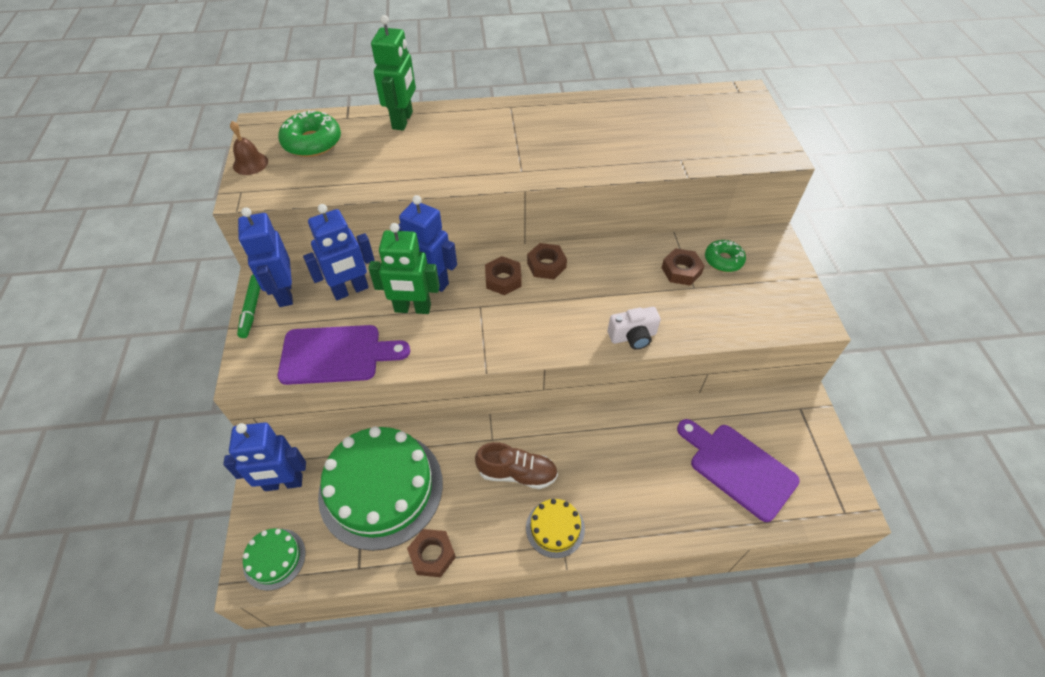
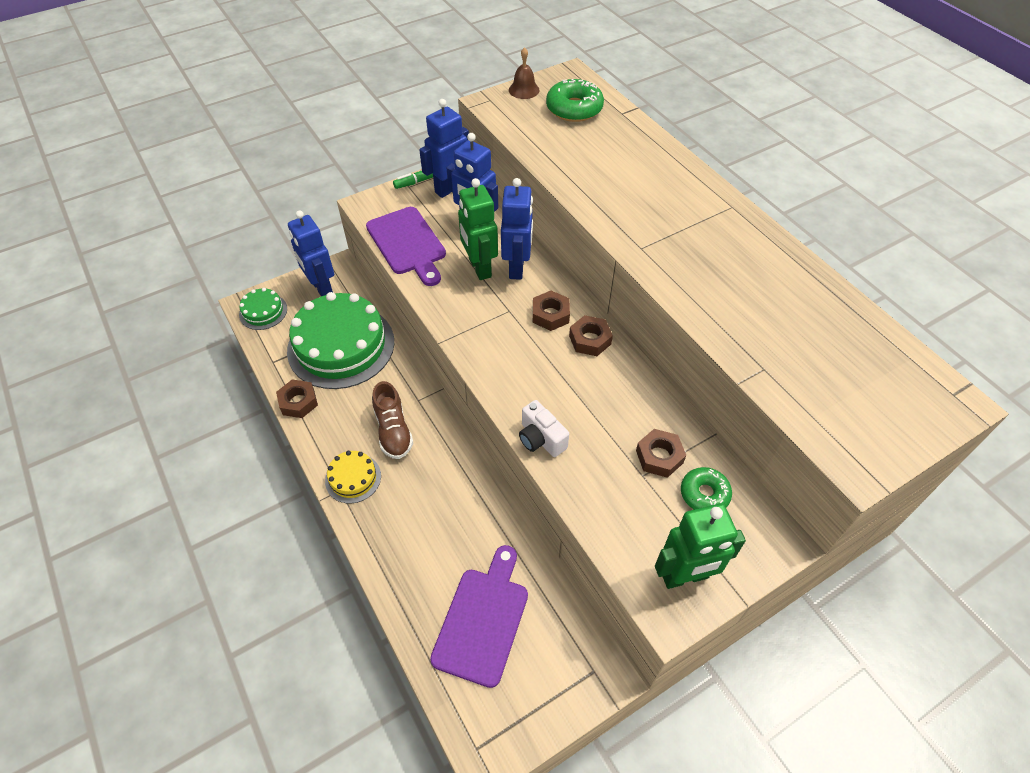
camera: 65 degrees right, 0 degrees up
(403, 120) = (646, 146): green robot -> green robot (685, 576)

